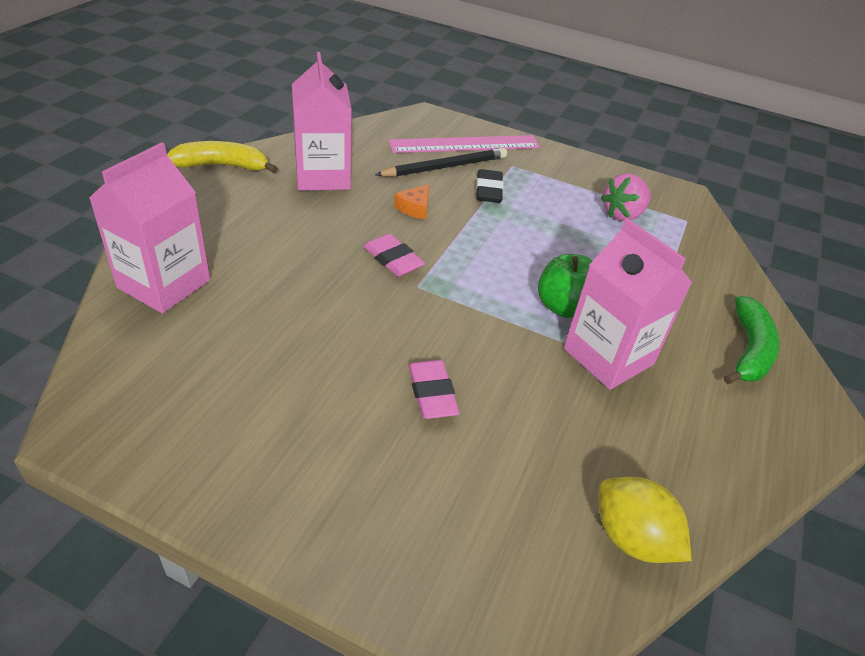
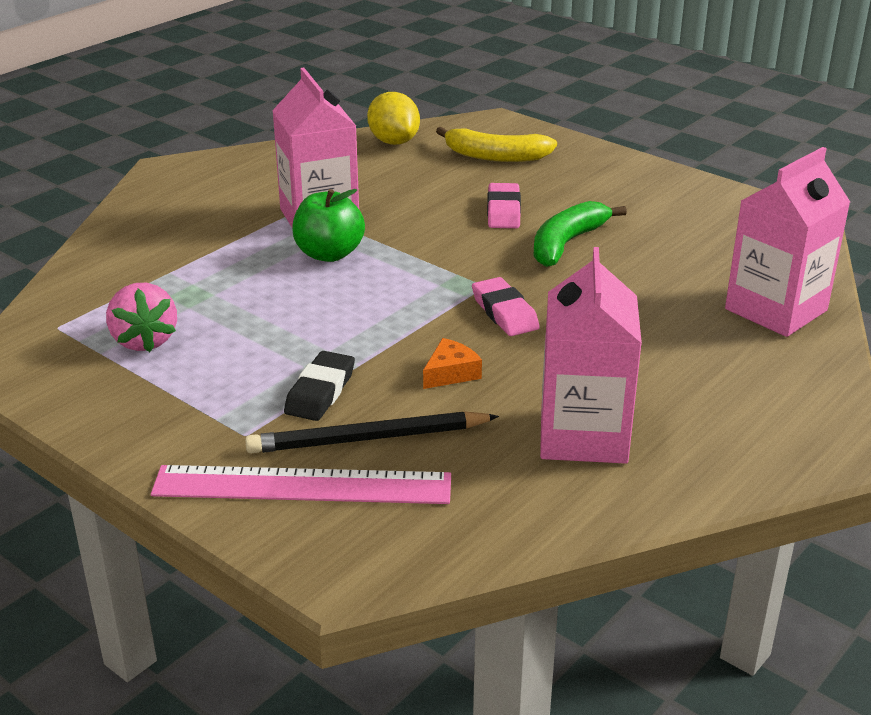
camera: 160 degrees left, 10 degrees down
(222, 166) = (753, 467): yellow banana -> yellow banana (495, 156)
(623, 215) = (144, 341): pink strawberry -> pink strawberry turned 90 degrees clockwise
(749, 350) = (171, 209): green banana -> green banana (567, 243)

